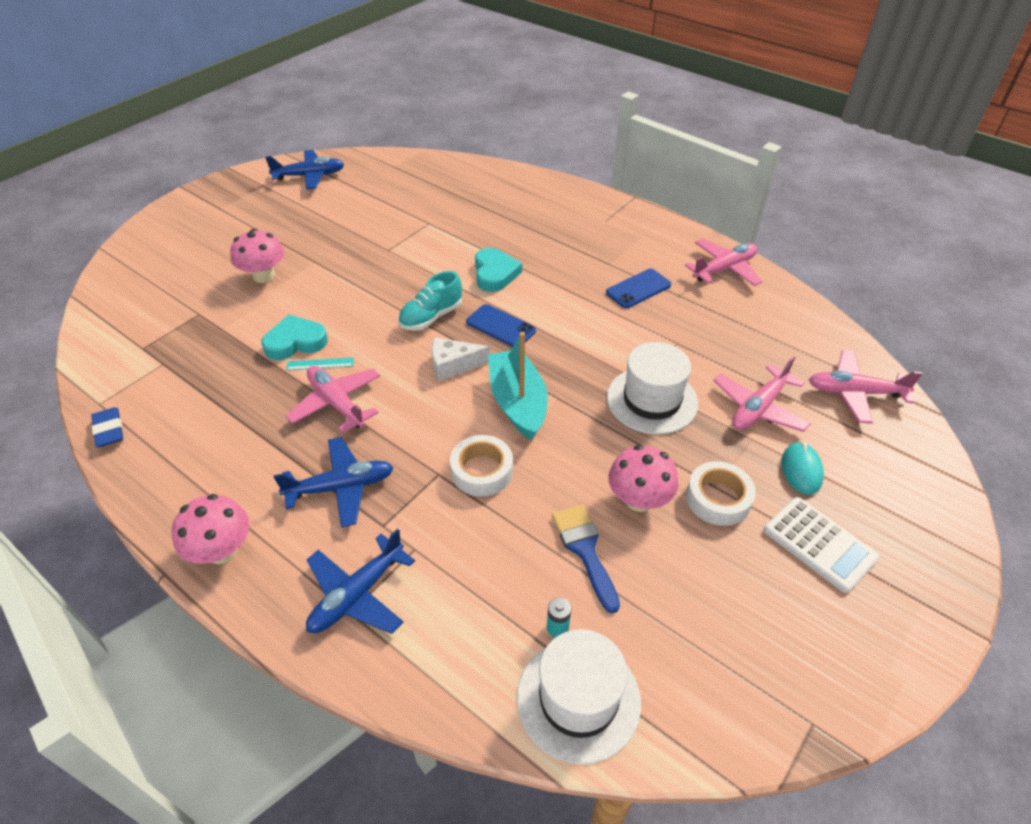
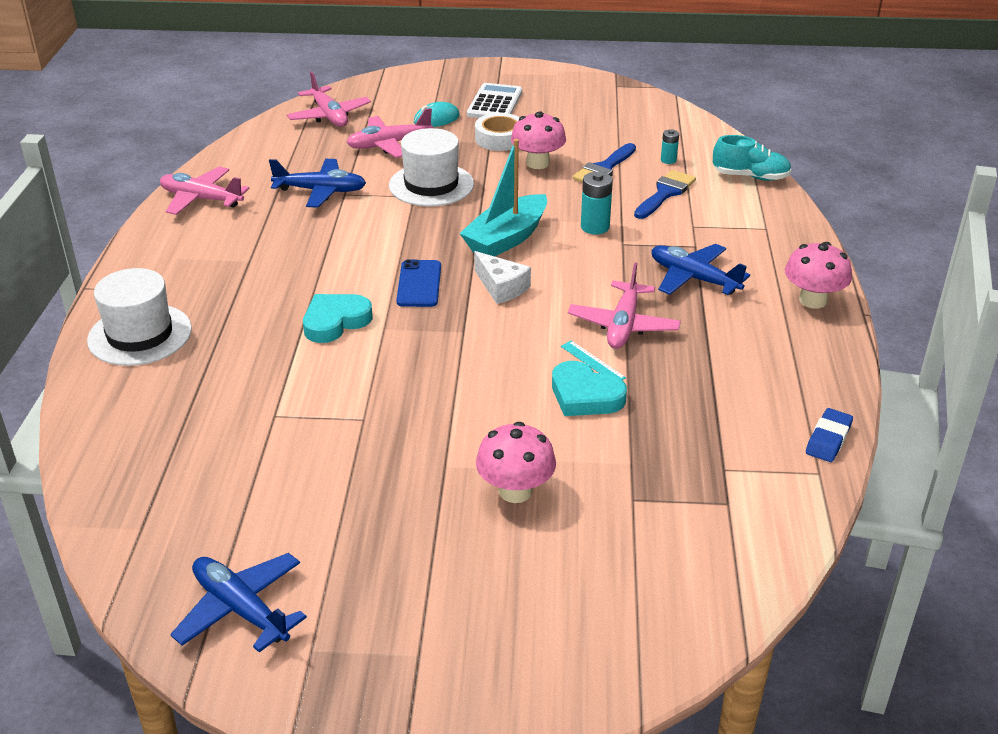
camera: 125 degrees left, 10 degrees down
(357, 594) = (753, 231): blue plane -> blue plane (321, 191)
(431, 317) = (450, 329): turquoise shoe -> turquoise shoe (750, 177)
(482, 471) = (595, 227): white tape -> turquoise battery
(491, 570) = (665, 193): none -> blue brush
(578, 699) = (698, 142): white hat -> white hat (140, 335)
(638, 289) = (280, 232): blue phone -> none
(758, 408) = (389, 144): pink plane -> pink plane turned 150 degrees clockwise

